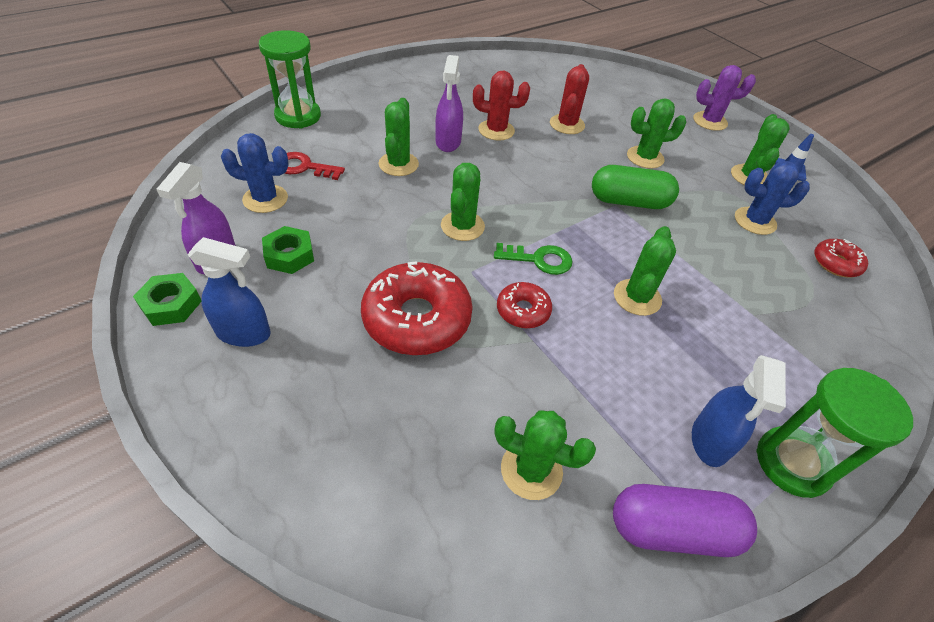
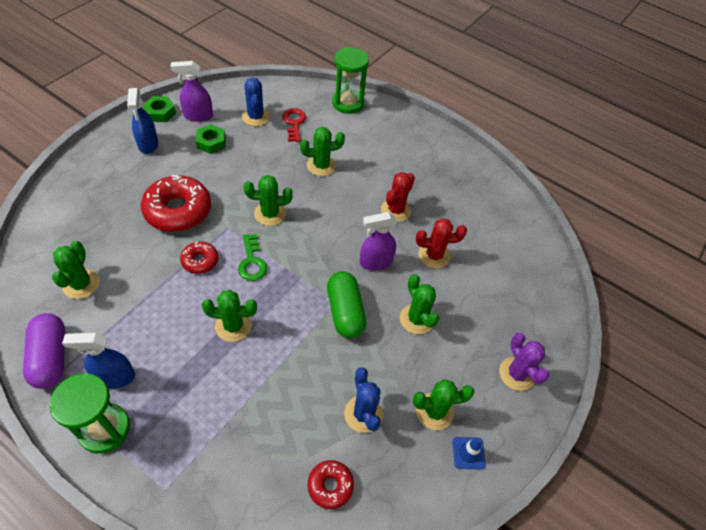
camera: 70 degrees right, 5 degrees up
(448, 142) = (362, 185): purple spray bottle -> purple spray bottle (375, 262)
(496, 130) = (396, 210): red cactus -> red cactus turned 45 degrees clockwise

